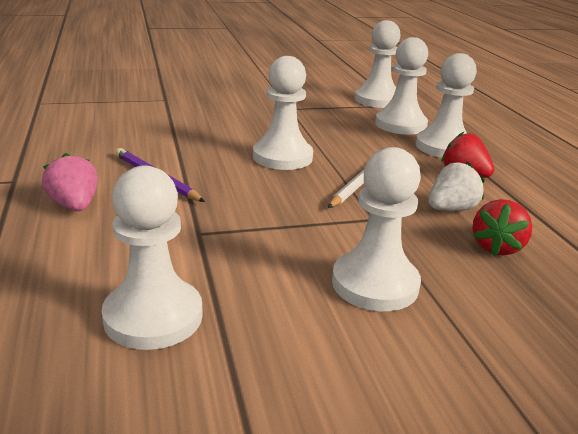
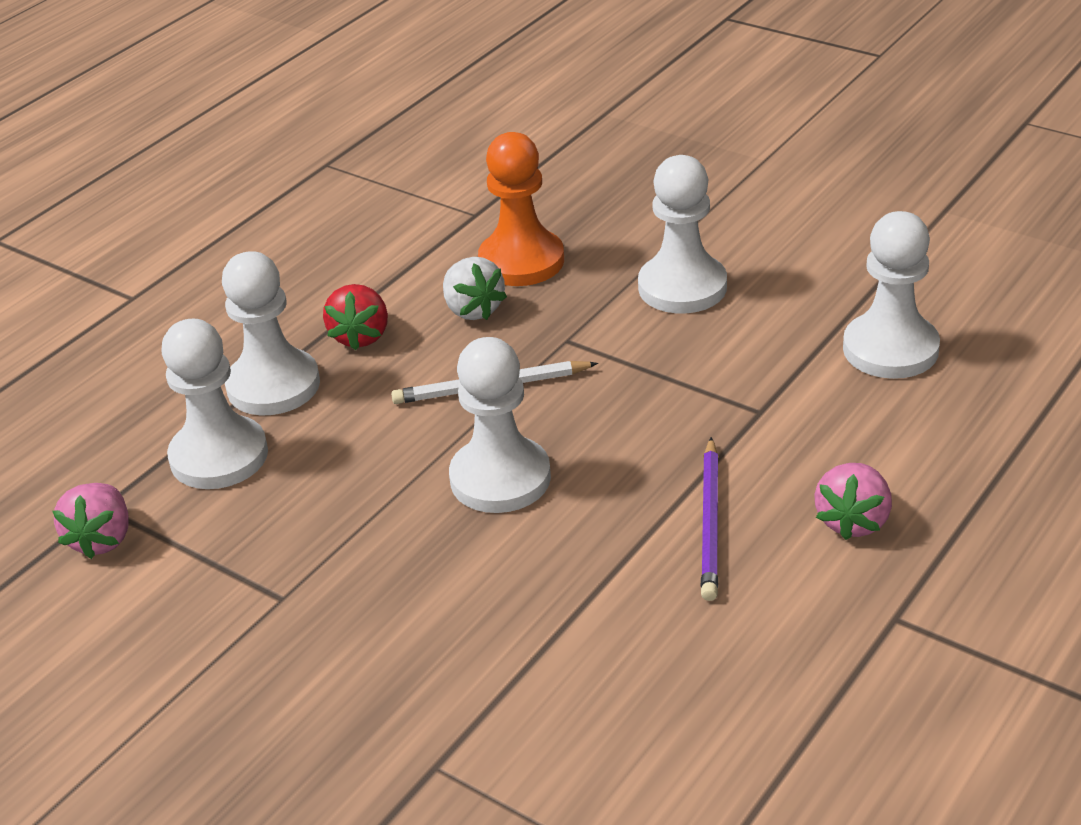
camera: 125 degrees left, 10 degrees up
(377, 100) = (102, 539): white pawn -> pink strawberry
(451, 209) = (473, 310): white strawberry -> white strawberry turned 135 degrees counterclockwise
(496, 247) = (521, 261): red strawberry -> orange pawn

